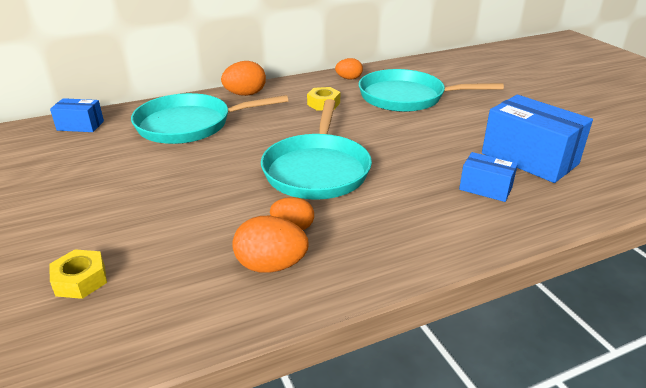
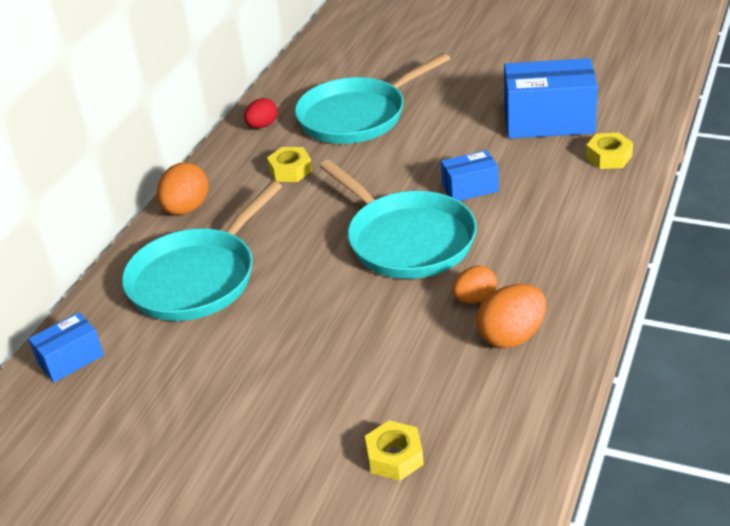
camera: 40 degrees left, 5 degrees up
(349, 78) = (262, 126): orange egg -> red egg
(485, 188) = (557, 169): blue box -> blue box (470, 188)
(540, 203) = (608, 157): none -> yellow nut

